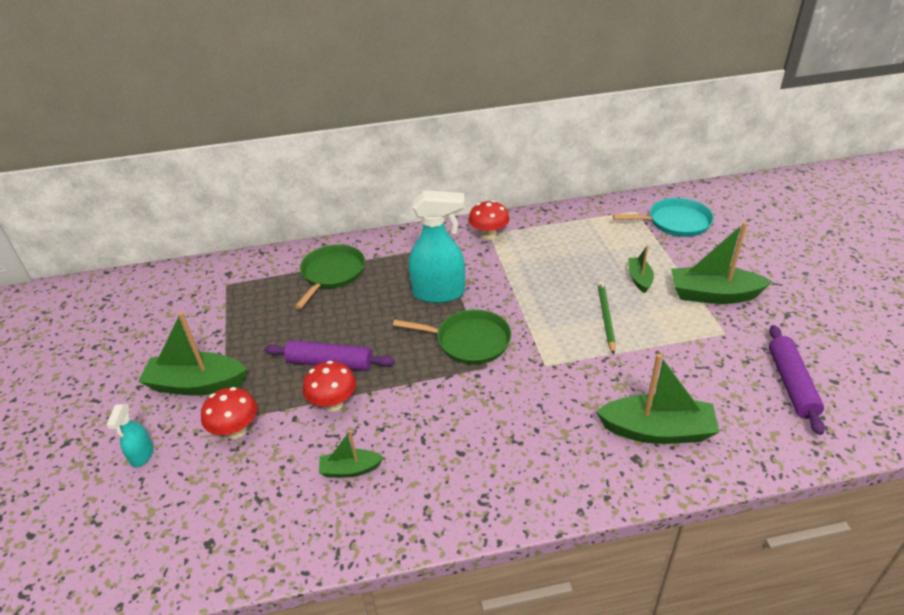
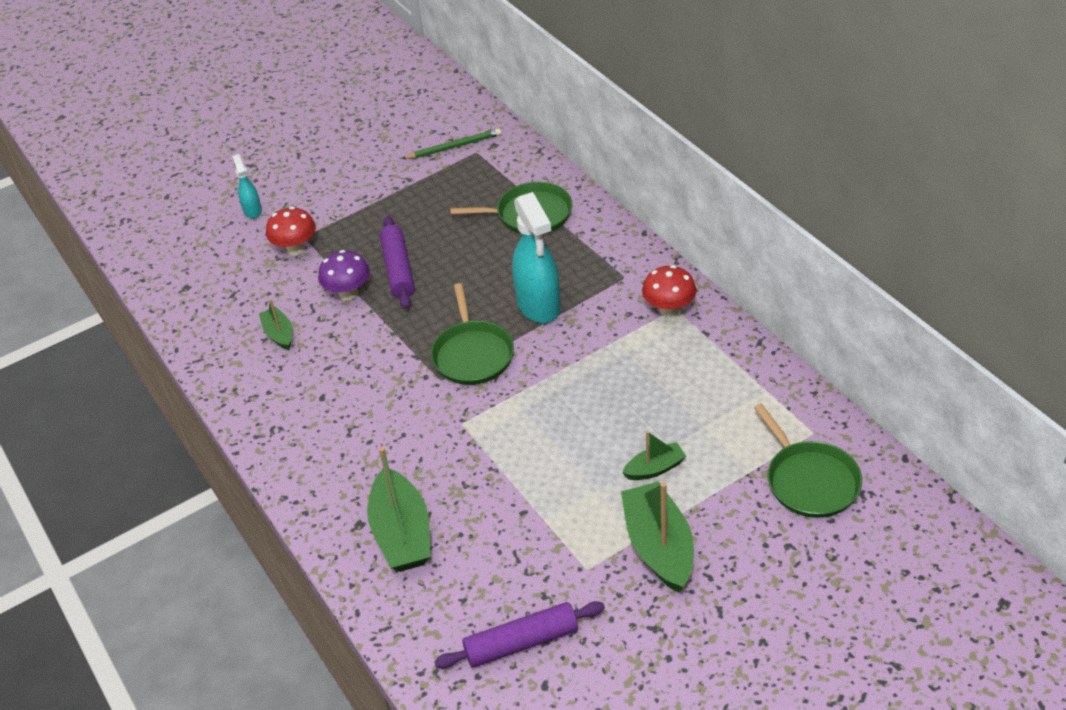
camera: 70 degrees right, 5 degrees up
(142, 455) = (252, 211): turquoise spray bottle -> turquoise spray bottle turned 90 degrees clockwise
(197, 384) = (338, 201): green boat -> none
(333, 404) = (348, 293): red mushroom -> purple mushroom
(605, 317) = (563, 454): green pencil -> green pencil (454, 147)
(675, 222) = (809, 480): turquoise pan -> green pan

